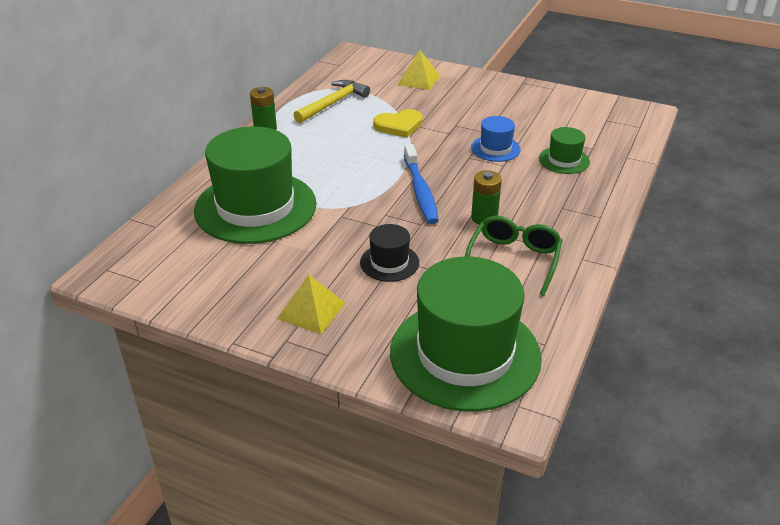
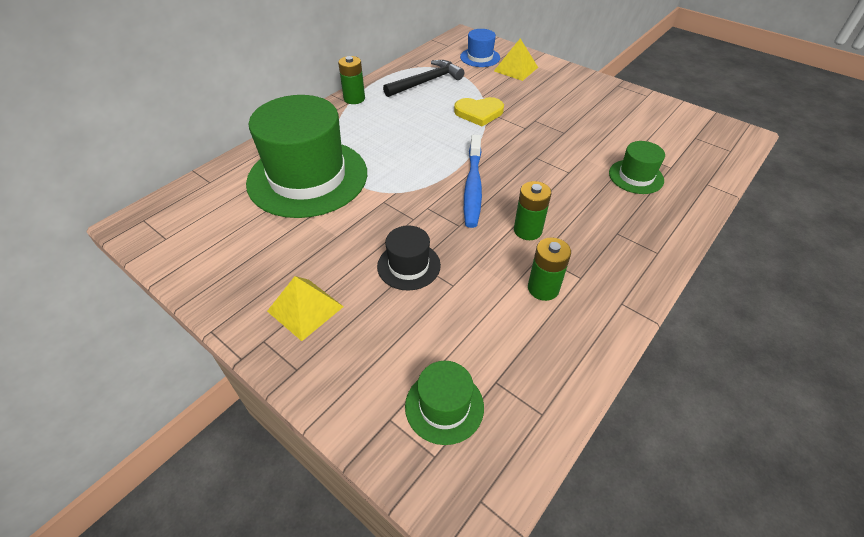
camera: 15 degrees right, 10 degrees up
(333, 103) = (426, 82): yellow hammer -> black hammer
(465, 354) = (444, 406): green hat -> green hat, size x0.45
(495, 148) = (566, 152): blue hat -> blue hat (480, 57)
(514, 259) = (543, 288): green glasses -> green battery

